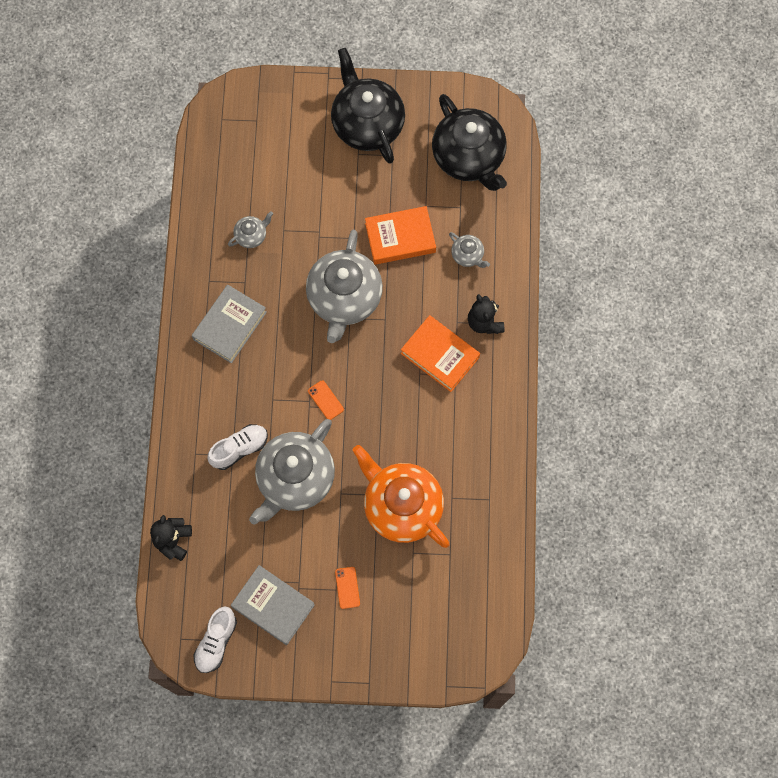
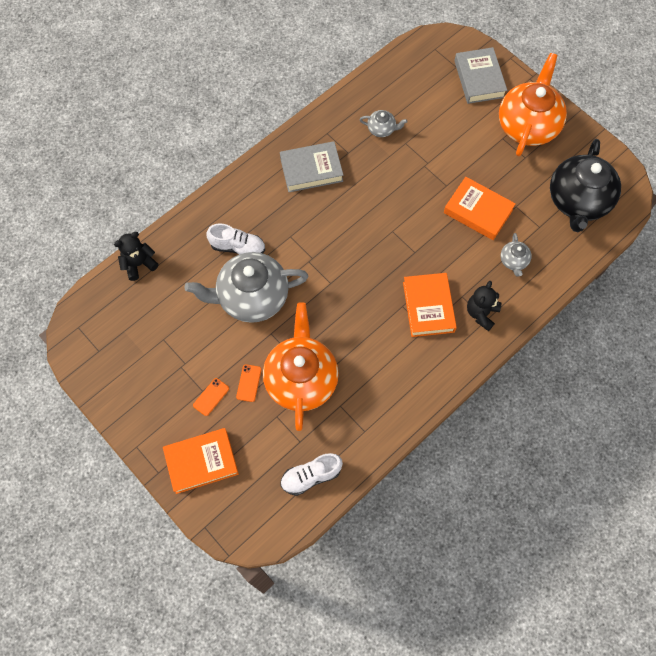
camera: 45 degrees right, 5 degrees down
(216, 642) = (96, 350): white shoe -> white shoe (311, 476)
(273, 606) = (153, 362): grey book -> grey book (479, 79)
(325, 400) = (323, 267): orange phone -> orange phone (248, 383)
(344, 298) = (401, 216): grey teapot -> none
(367, 124) = (527, 125): black teapot -> orange teapot
(393, 642) = (201, 462): none -> orange book

